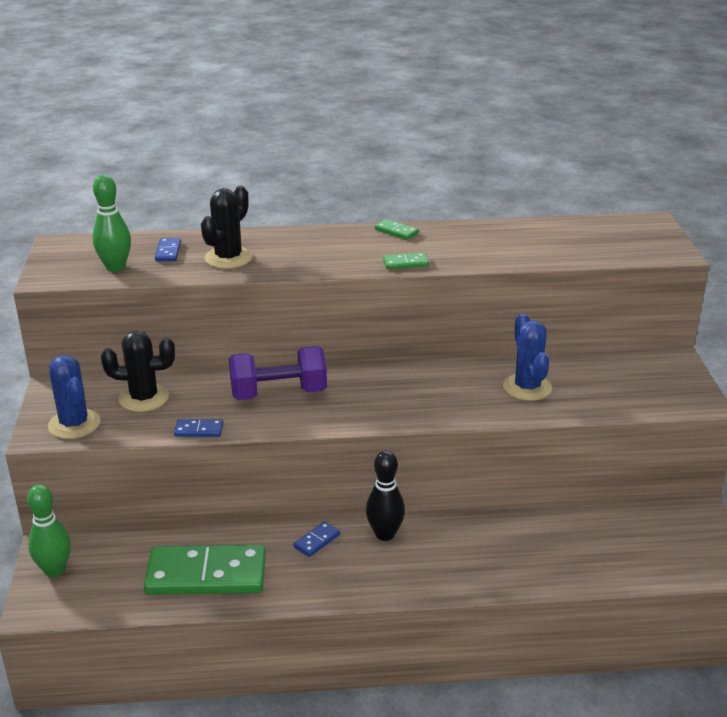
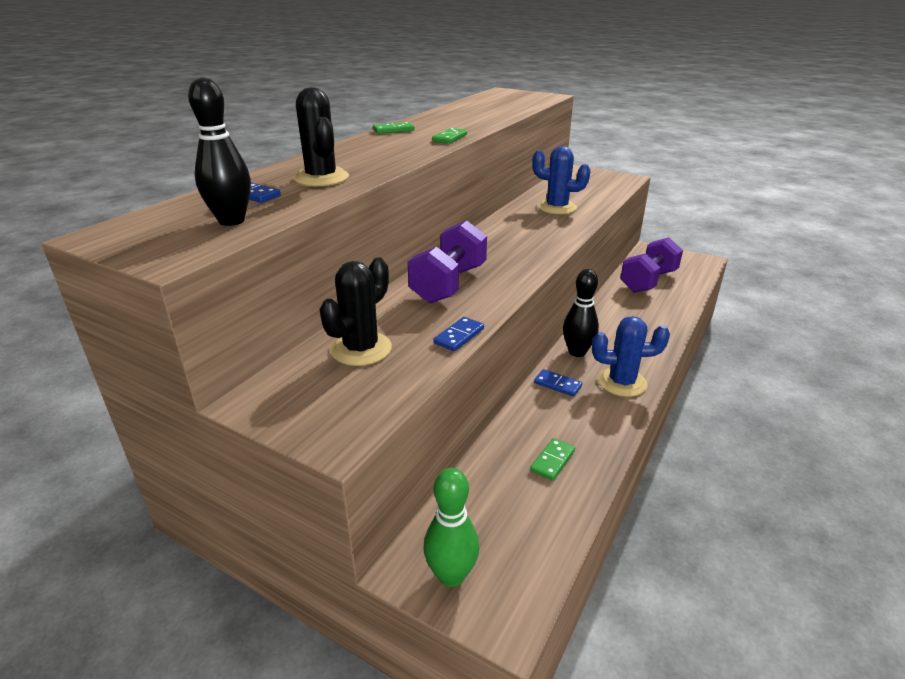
camera: 55 degrees left, 0 degrees up
(74, 424) = (350, 407): blue cactus -> blue cactus (622, 382)
(115, 267) = (231, 221): green bowling pin -> black bowling pin
(206, 574) = (552, 461): green domino -> green domino, size x0.41
(317, 541) = (557, 384): blue domino -> blue domino turned 45 degrees counterclockwise
(603, 537) = (648, 281): none -> purple dumbbell

